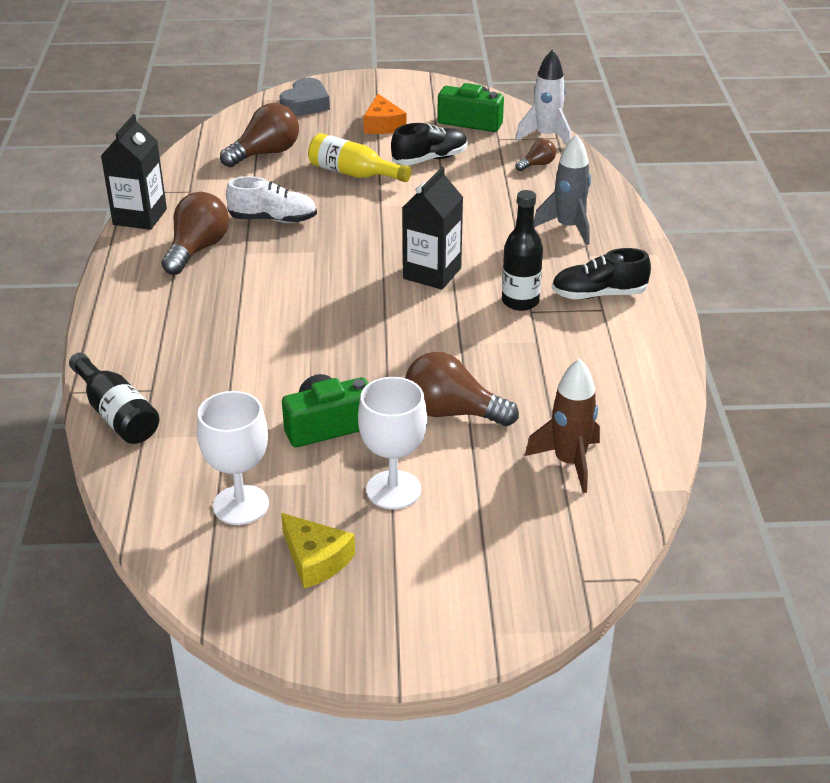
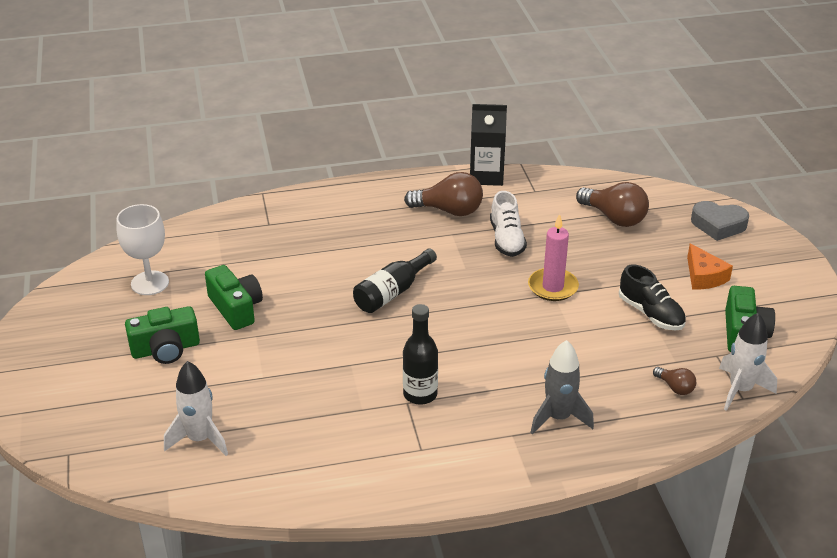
camera: 80 degrees right, 0 degrees up
(117, 414) = (240, 215): black bottle -> black bottle (392, 292)
(315, 559) = (96, 323): yellow cheese -> none
(354, 174) = (601, 271): yellow bottle -> none
(369, 203) = (553, 287): none -> pink candle
(383, 125) = (704, 276): orange cheese -> orange cheese turned 90 degrees counterclockwise
(393, 490) = (165, 349): white goblet -> green camera
(432, 273) = (450, 337): black carton -> none
(452, 412) = (257, 369): brown light bulb -> none
(569, 462) = (200, 439): brown rocket -> white rocket
(598, 294) = (445, 445): black shoe -> none

